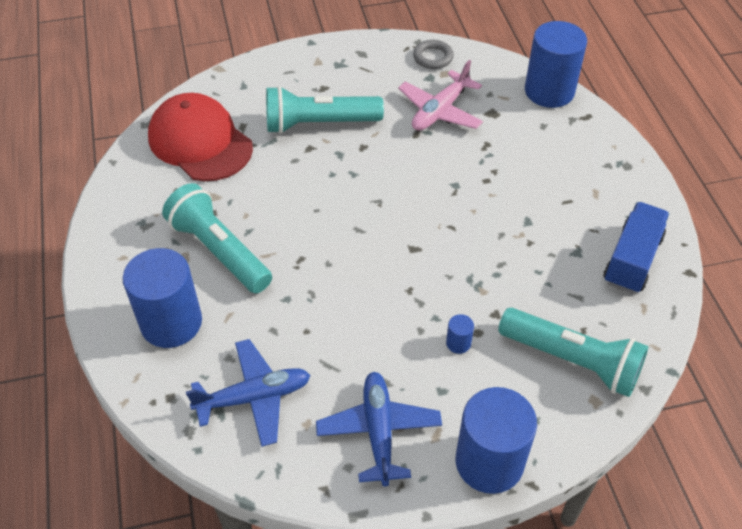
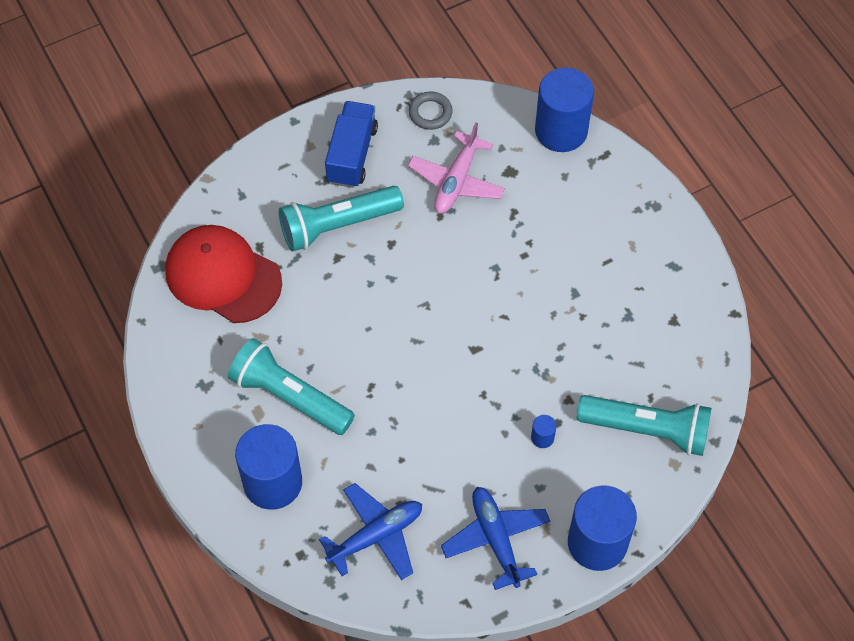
camera: 15 degrees left, 10 degrees up
(632, 260) = (680, 312): blue truck -> blue truck (352, 154)

